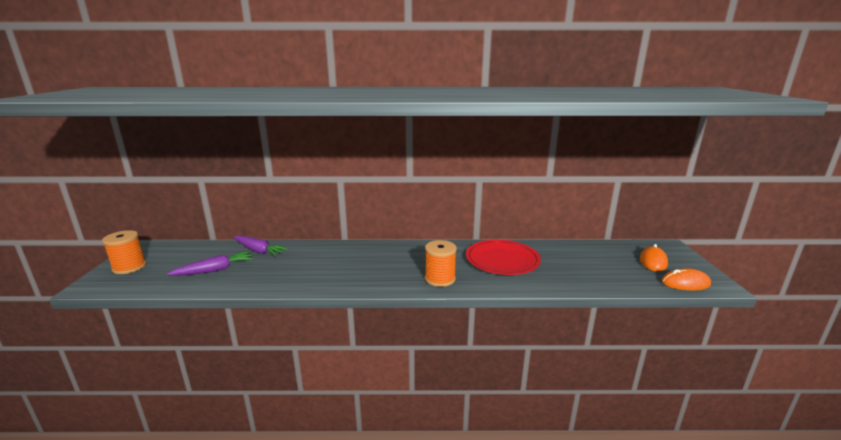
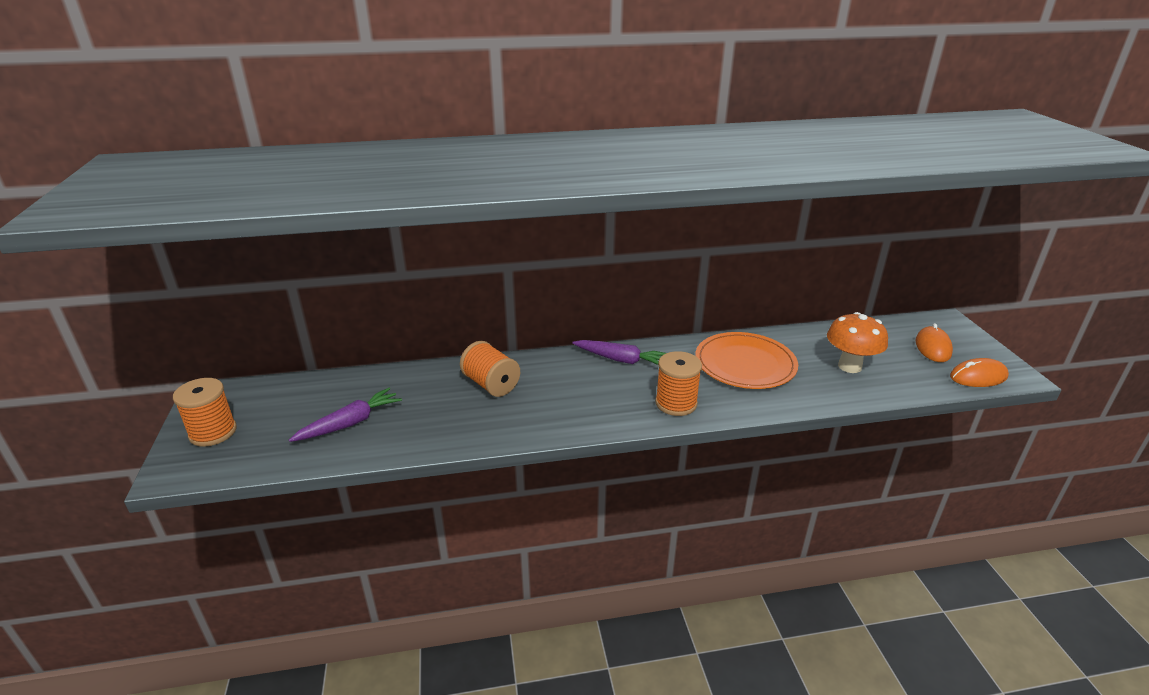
camera: 10 degrees left, 10 degrees up
(258, 250) = (396, 382): purple carrot -> purple carrot (621, 360)
(318, 257) = (491, 384): none -> orange spool
(502, 260) = (745, 364): red plate -> orange plate
(582, 268) = (849, 366): none -> orange mushroom

